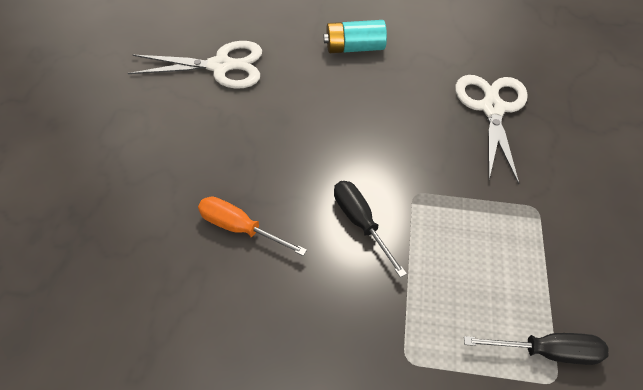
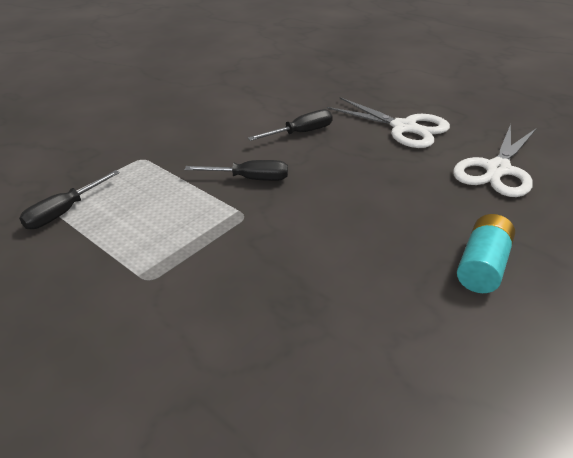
camera: 125 degrees right, 15 degrees down
(240, 228) = (301, 133): orange screwdriver -> black screwdriver
(492, 108) = (291, 330): white scissors -> white scissors (404, 128)

